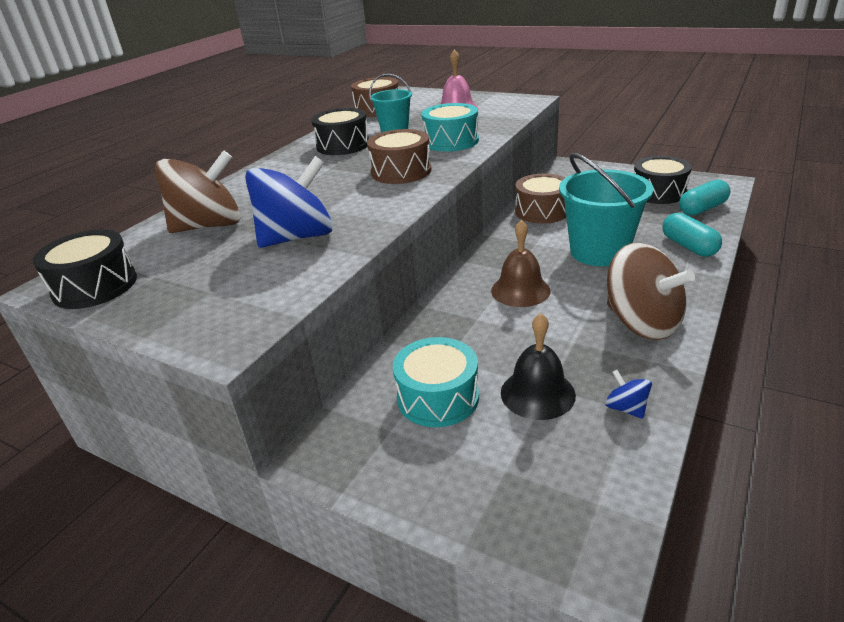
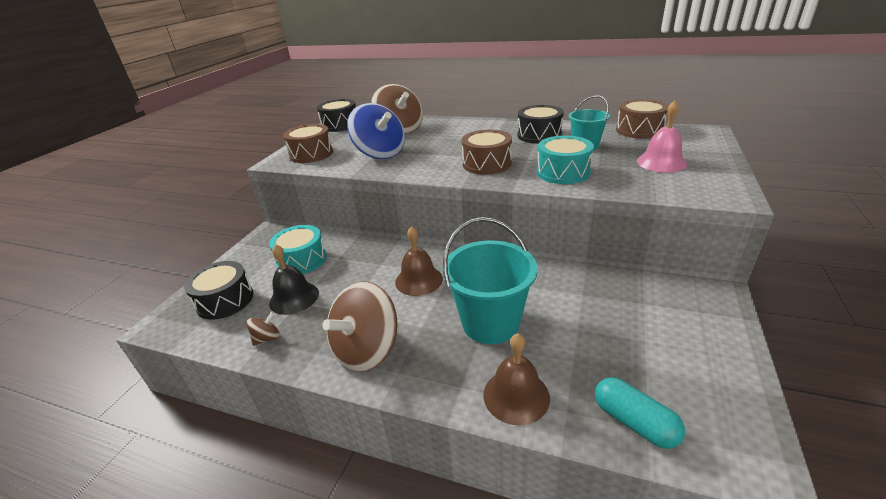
camera: 80 degrees right, 0 degrees up
(542, 211) = (571, 281): brown drum -> brown drum (311, 154)
(626, 408) = (267, 338): blue spinning top -> brown spinning top
(658, 192) = (670, 377): black drum -> black drum (225, 300)
(688, 246) = (516, 395): turquoise capsule -> brown bell

